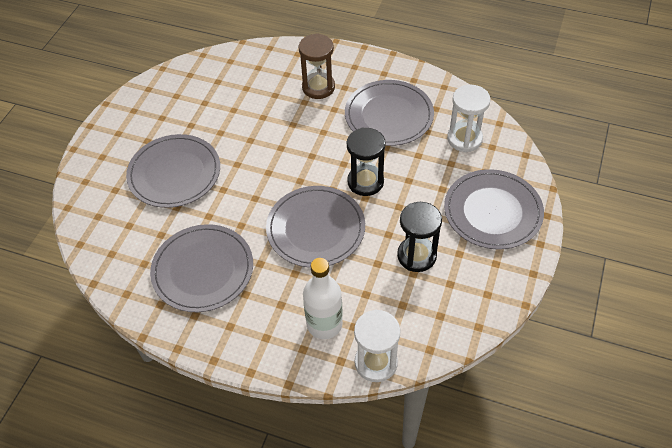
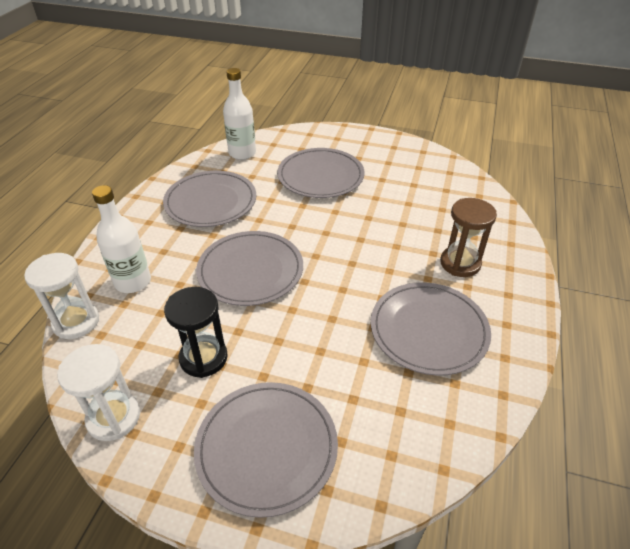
camera: 85 degrees right, 10 degrees down
(110, 246) = (242, 153): none -> white bottle
(365, 182) = (316, 309): black hourglass -> none
(464, 139) = (401, 417): white hourglass -> white hourglass (113, 417)

